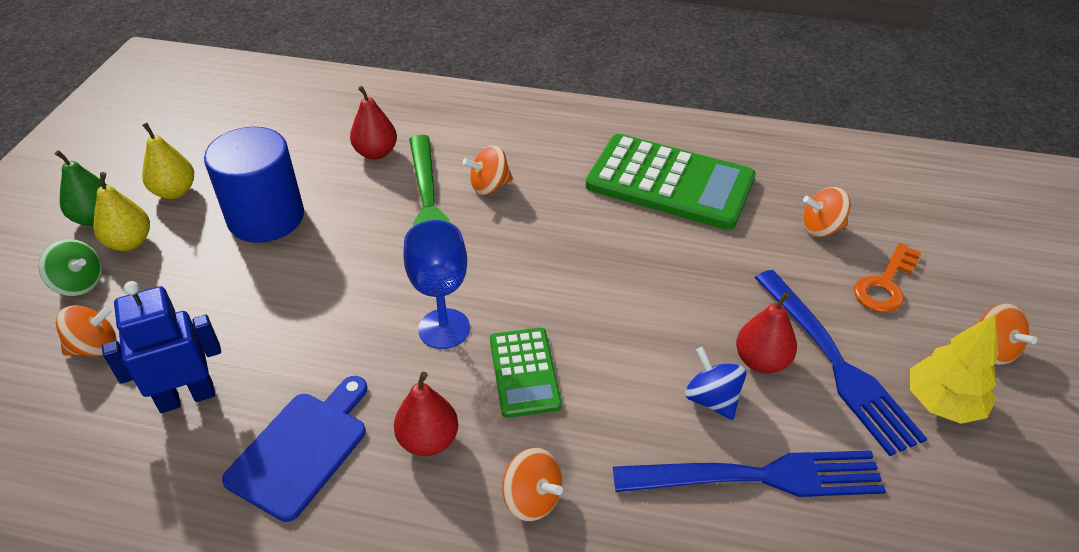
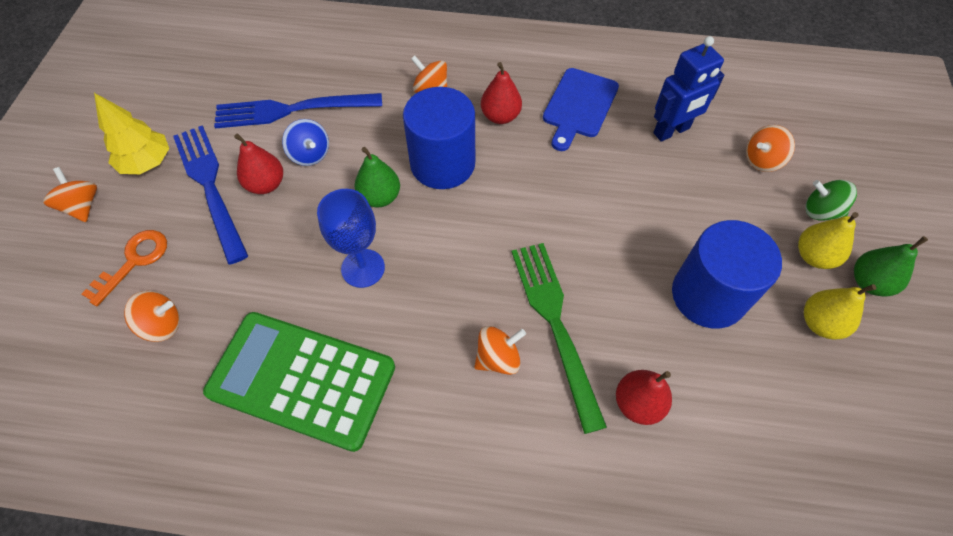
camera: 175 degrees right, 15 degrees up
(444, 329) = (508, 193): blue goblet -> blue goblet (363, 268)
(524, 372) = (442, 164): green calculator -> blue cylinder
(608, 335) = (380, 197): none -> green pear

